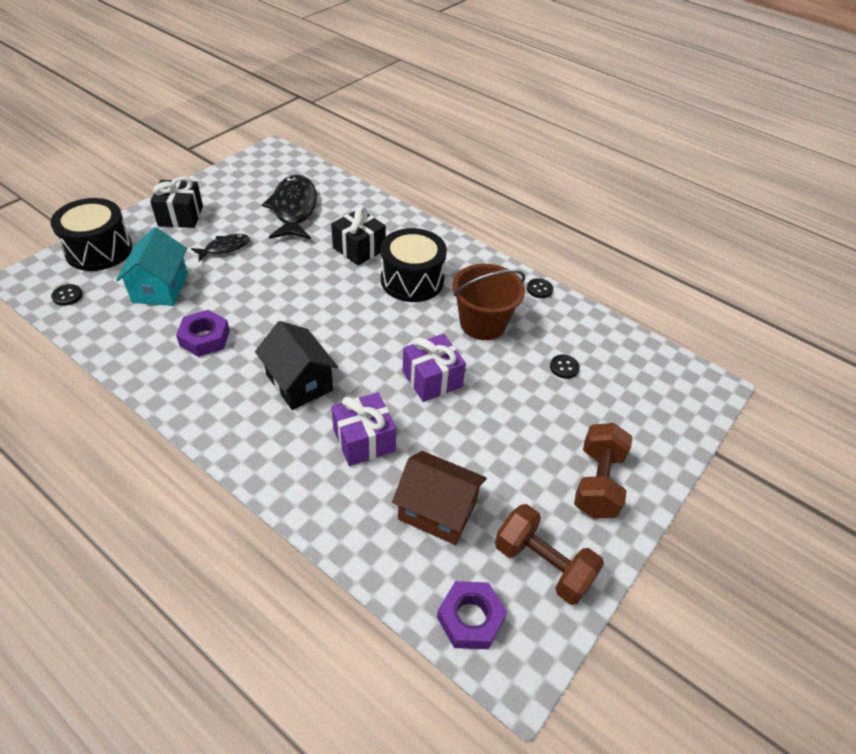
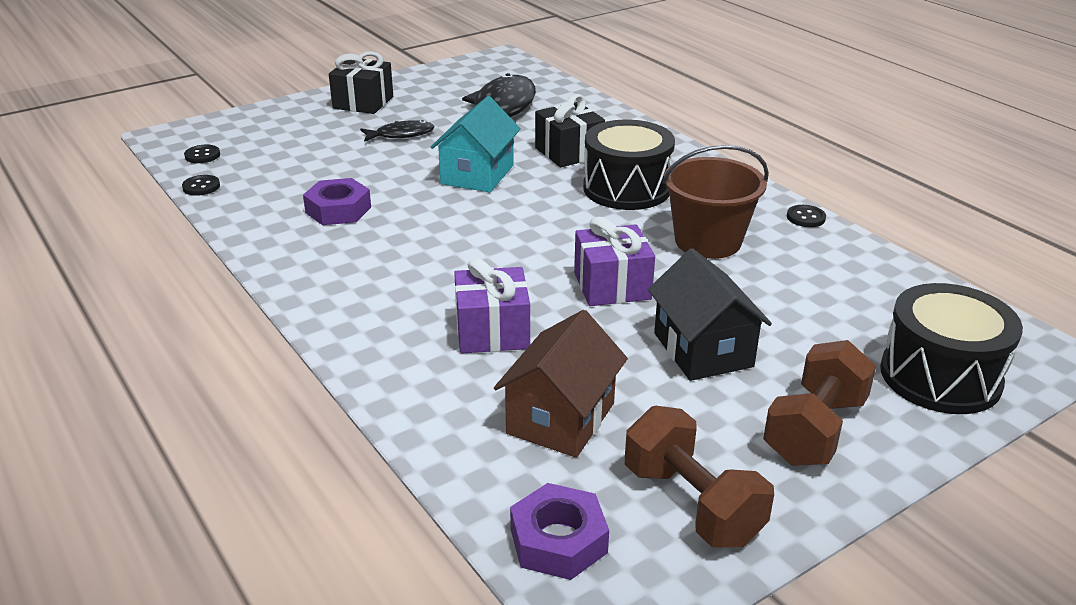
camera: 20 degrees right, 15 degrees down
(99, 250) = (257, 122): black drum -> black drum (940, 376)
(160, 288) = (309, 160): turquoise house -> turquoise house (477, 174)
(299, 382) = (434, 265): black house -> black house (703, 350)
(437, 511) = (560, 418): brown house -> brown house turned 75 degrees clockwise
(564, 367) = (811, 301): black button -> black button (201, 187)

